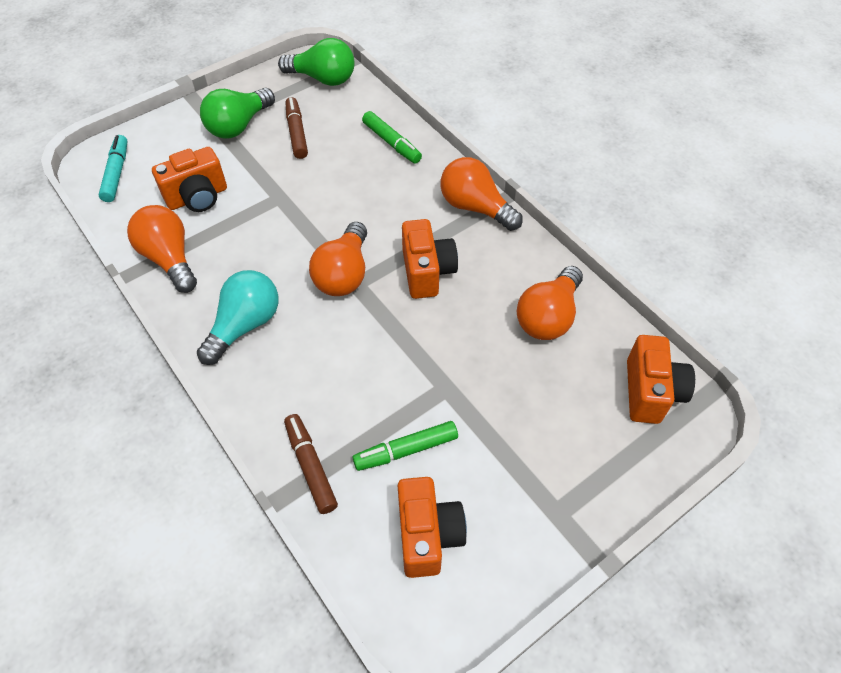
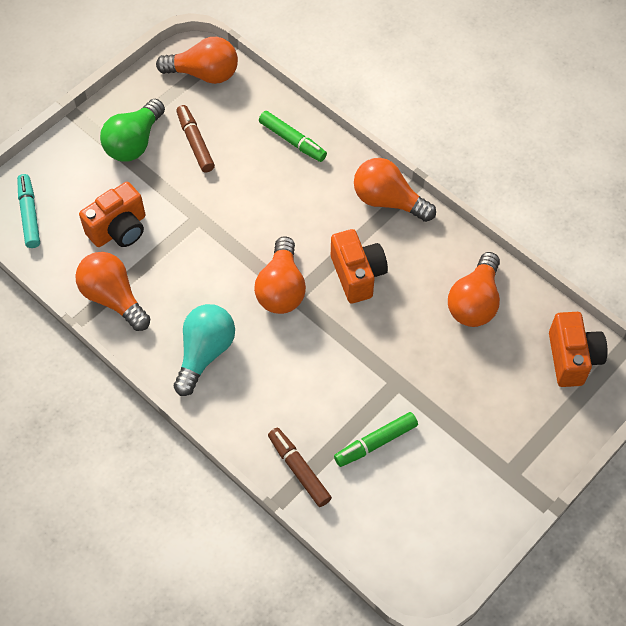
camera: 10 degrees left, 5 degrees up
(323, 78) = (204, 74): green light bulb -> orange light bulb
(428, 535) = (409, 509): orange camera -> none

